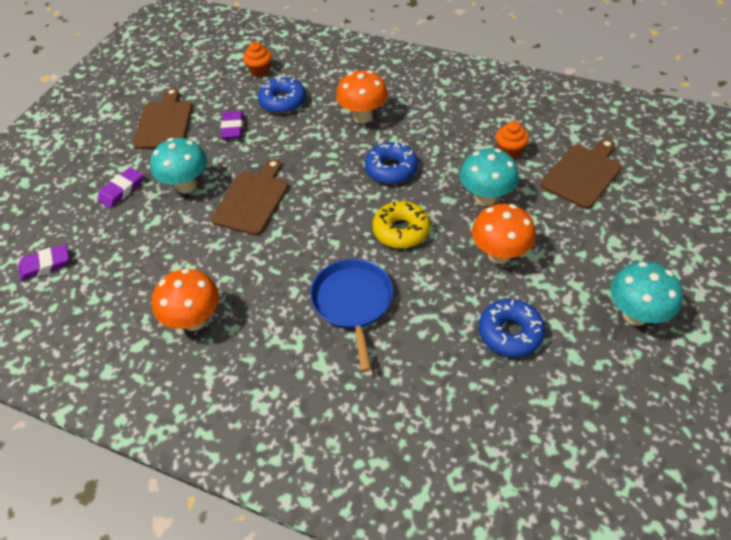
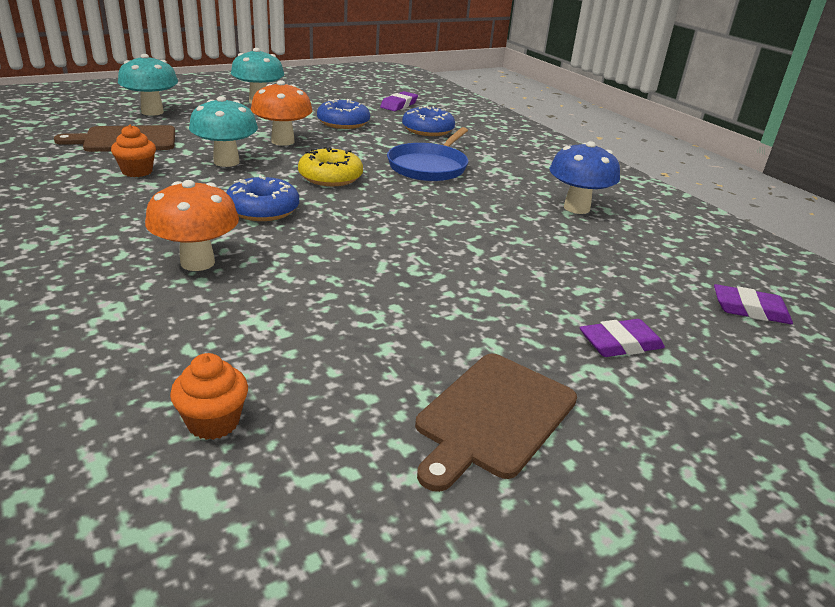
camera: 150 degrees left, 20 degrees down
(186, 185) = (516, 304): turquoise mushroom -> turquoise mushroom (152, 112)
(194, 320) = (576, 208): orange mushroom -> blue mushroom
(233, 128) = (383, 342): purple eraser -> purple eraser (399, 105)
(253, 200) = (443, 254): brown cutting board -> none
(283, 101) = (260, 339): blue donut -> blue donut (428, 130)

